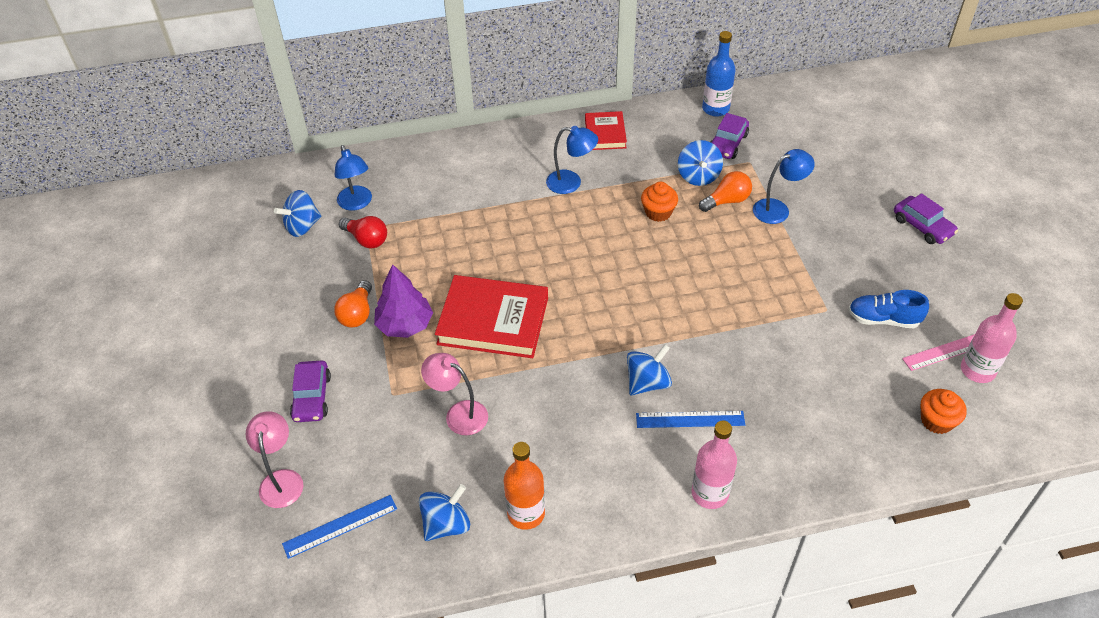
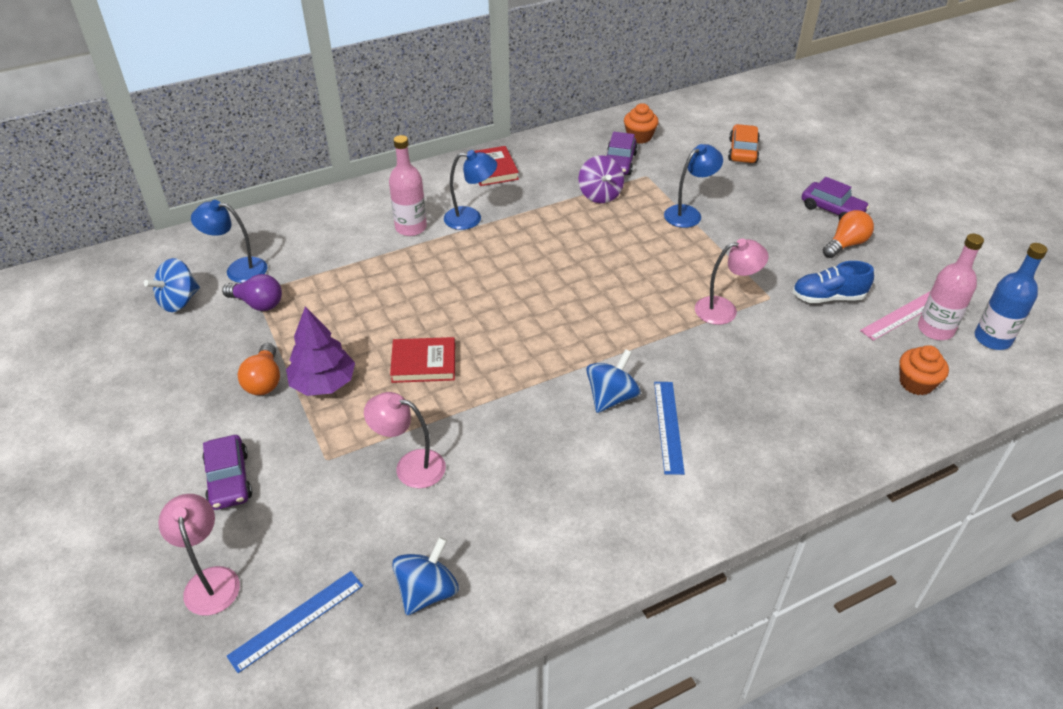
camera: 15 degrees left, 5 degrees down
(357, 203) = (238, 269): blue lamp -> blue lamp turned 135 degrees clockwise
(366, 239) = (258, 303): red light bulb -> purple light bulb
(493, 321) = (423, 363): red book -> red book, size x0.56
(526, 513) = (518, 560): orange bottle -> none
(658, 212) = (570, 233): orange cupcake -> orange cupcake (639, 137)
(690, 419) = (668, 426): blue ruler -> blue ruler turned 75 degrees counterclockwise
(698, 176) = (600, 195): blue spinning top -> purple spinning top
(710, 493) = (715, 498): pink bottle -> pink bottle (411, 227)
(715, 109) = (597, 134): blue bottle -> blue bottle (992, 339)
(727, 201) = (636, 213): orange light bulb -> orange light bulb (845, 244)
(779, 315) = (724, 309): none -> pink lamp
(854, 148) = (742, 151): none -> orange car

